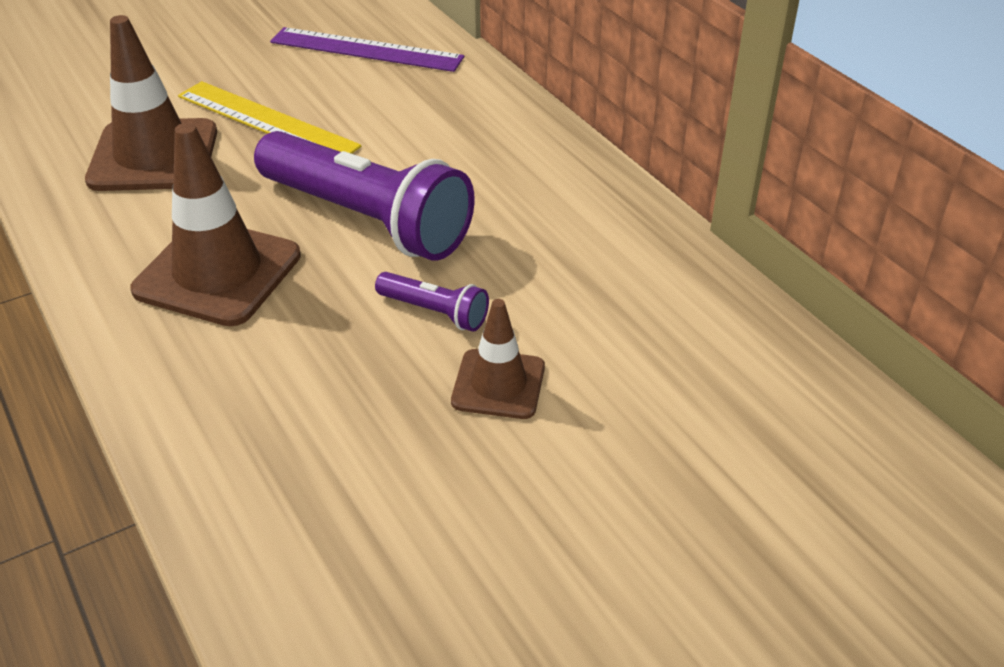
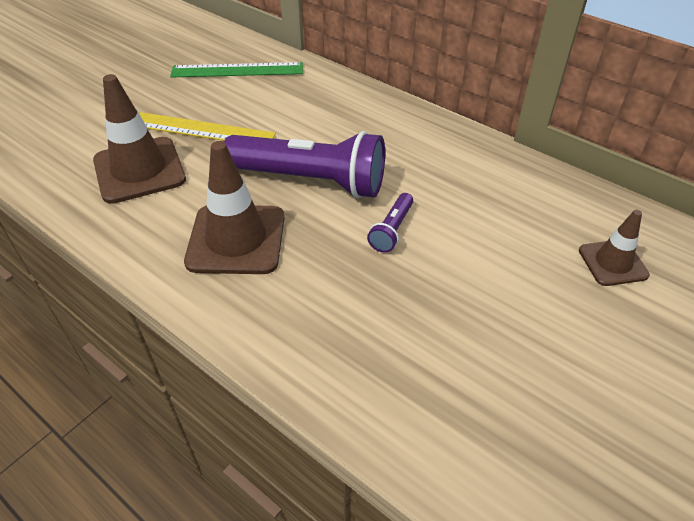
camera: 20 degrees left, 5 degrees up
(366, 50) = (237, 70): purple ruler -> green ruler
(434, 312) = (392, 230): purple flashlight -> purple flashlight turned 105 degrees clockwise
(498, 384) = (459, 266): brown traffic cone -> brown traffic cone (612, 263)

